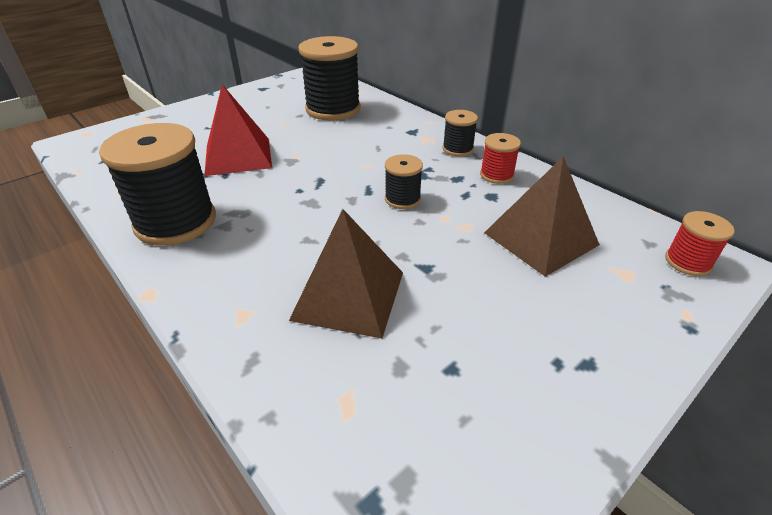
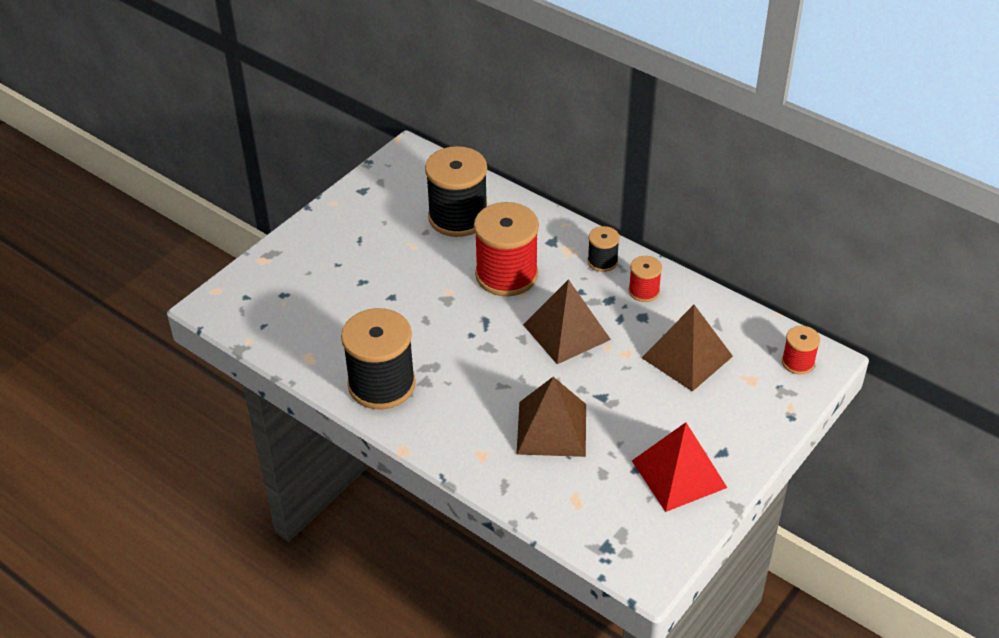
camera: 10 degrees left, 5 degrees up
(238, 156) = (393, 301): red pyramid -> red pyramid (678, 474)
(358, 149) = (506, 275): none -> red spool
(402, 199) = (566, 332): black spool -> brown pyramid

